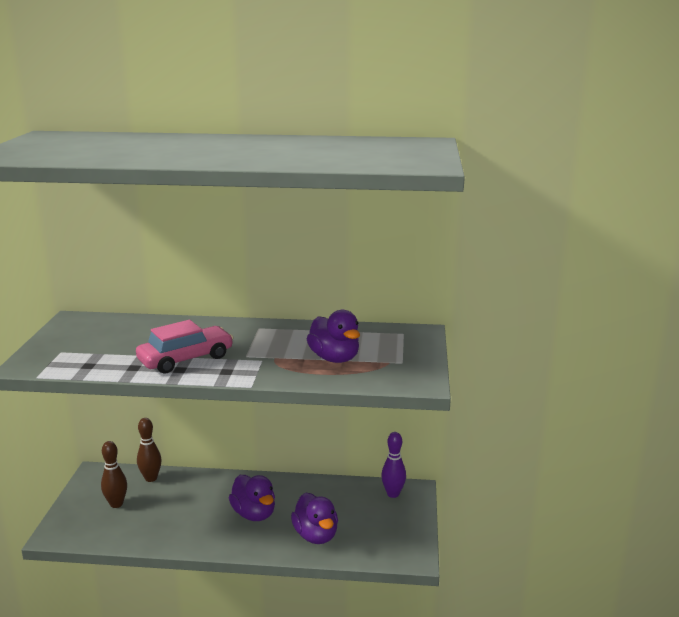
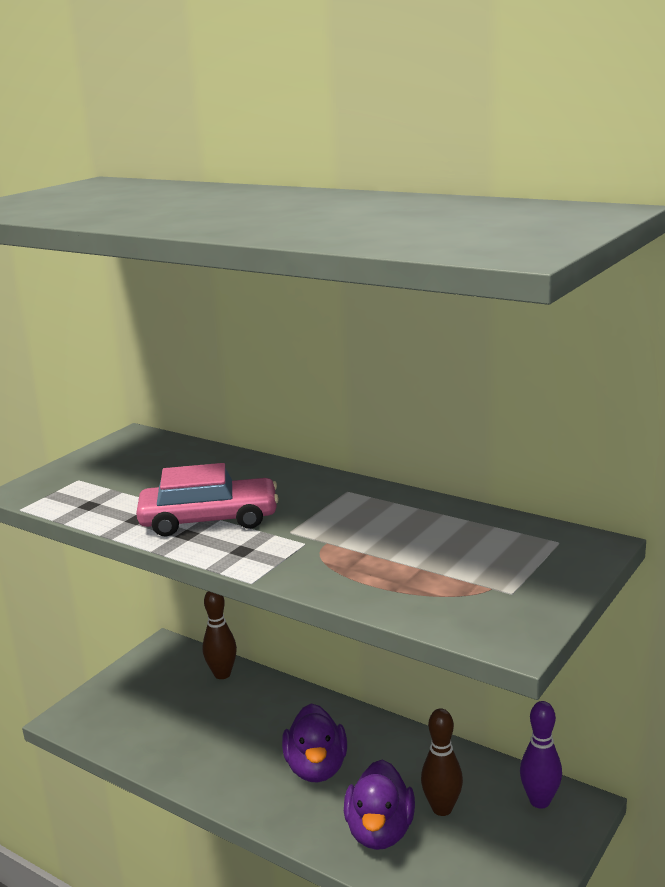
camera: 30 degrees right, 0 degrees up
(116, 504) = (159, 698): brown bowling pin -> brown bowling pin (442, 808)
(334, 358) = (411, 563): purple duck -> none

